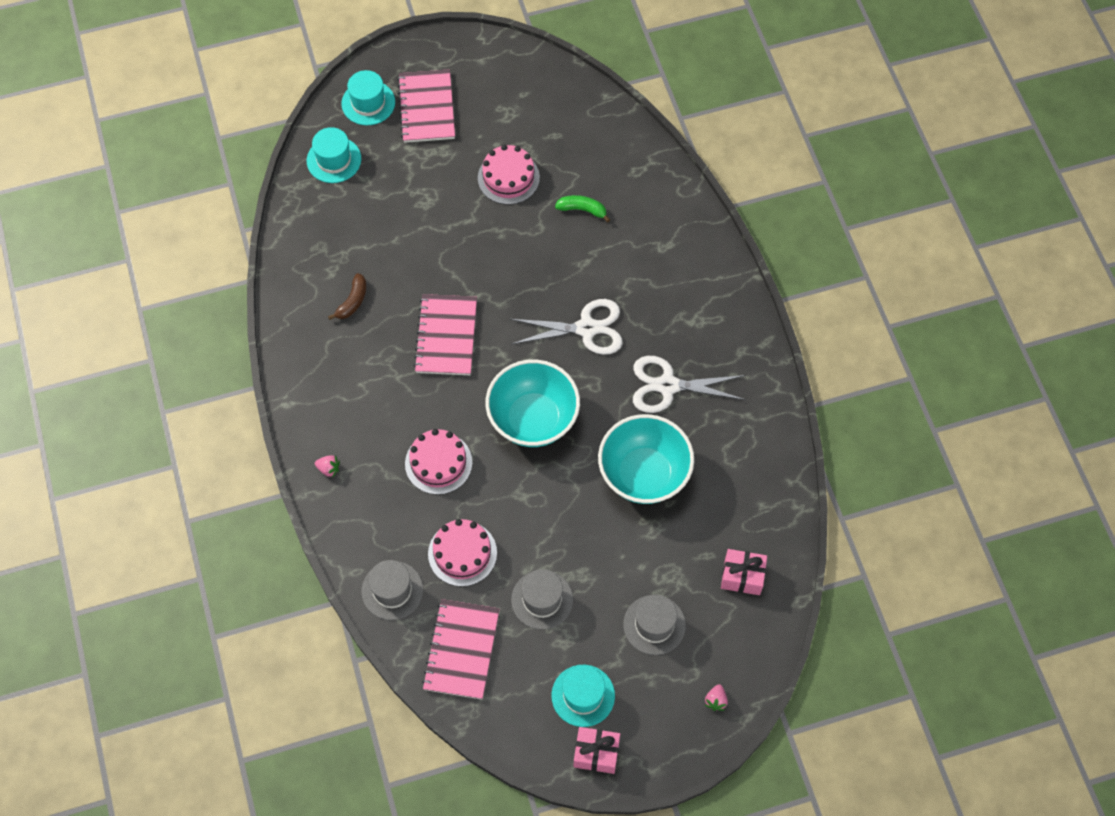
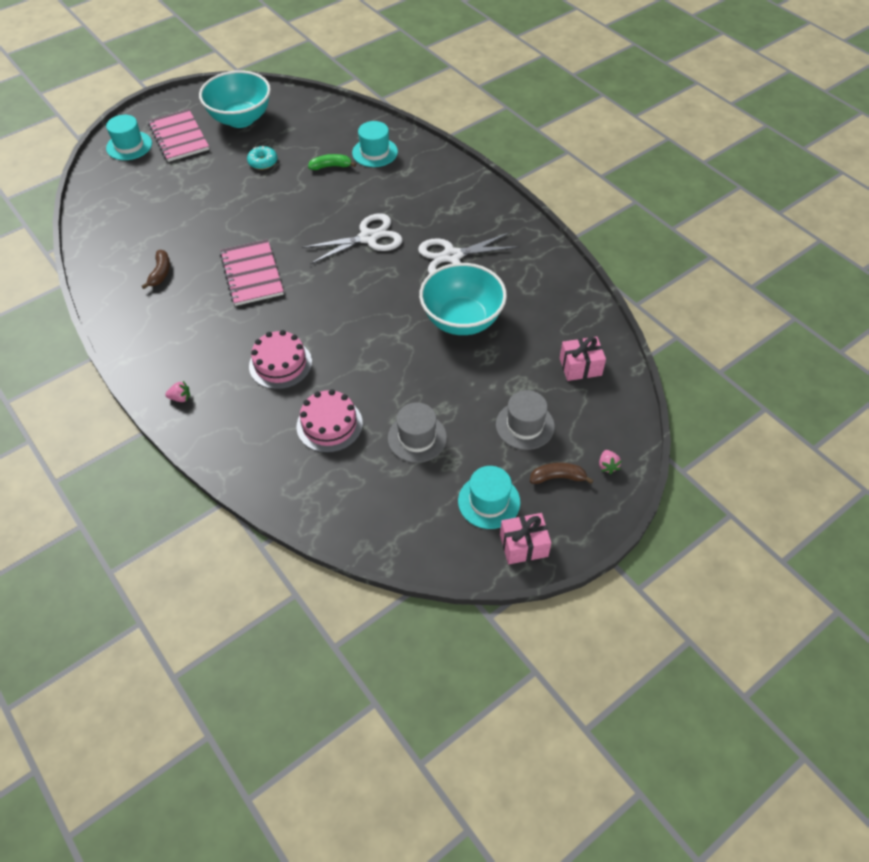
camera: 20 degrees left, 10 degrees down
(334, 160) = (112, 187): turquoise hat -> turquoise hat (375, 152)
(392, 590) = (275, 474): grey hat -> none
(461, 650) = (360, 501): pink notebook -> none
(508, 178) = (263, 162): pink cake -> turquoise donut
(533, 419) = (350, 309): turquoise bowl -> turquoise bowl (241, 119)
(661, 694) = (557, 477): none -> brown banana

